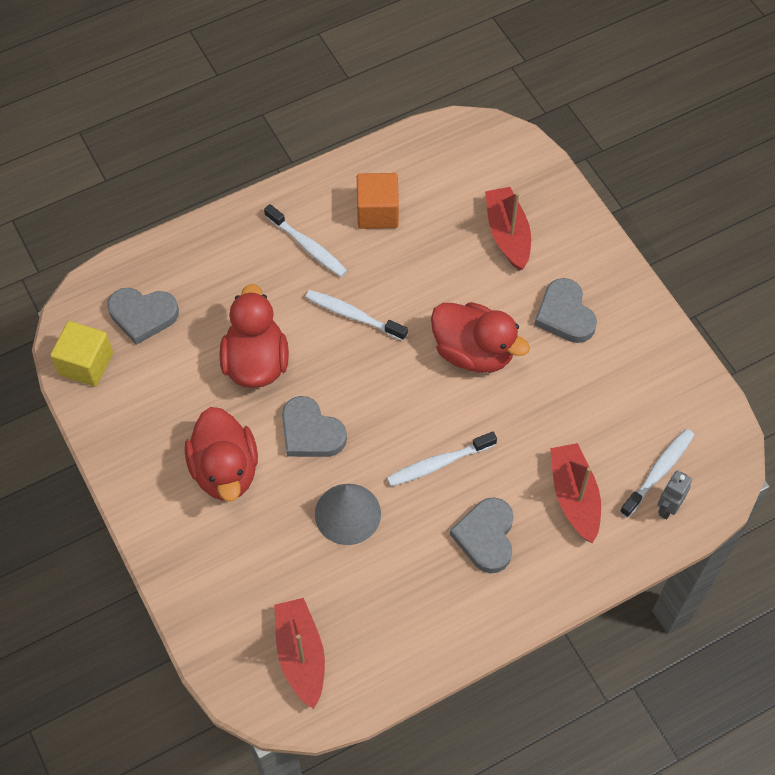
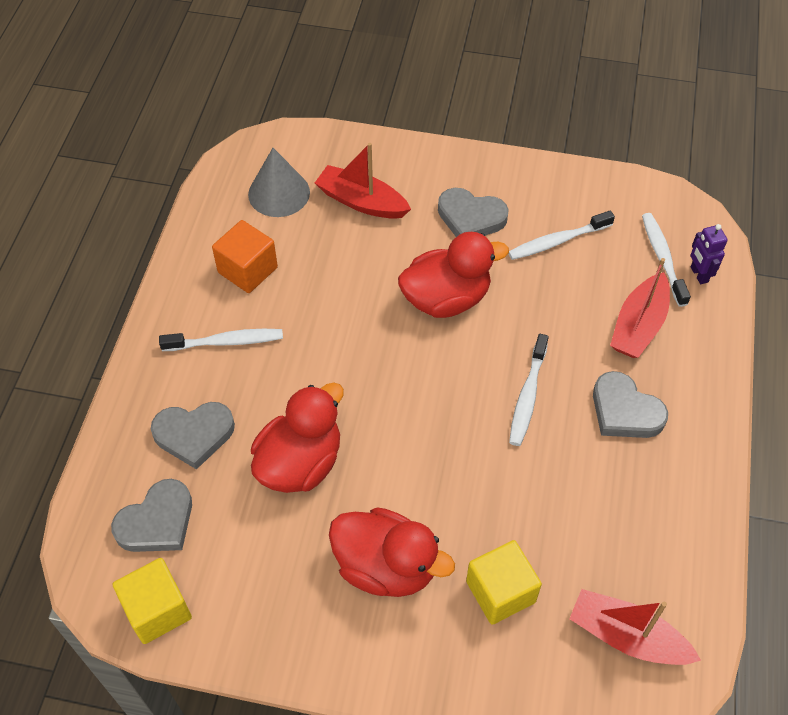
camera: 50 degrees left, 5 degrees down
(256, 362) = (300, 463): red duck -> red duck turned 90 degrees clockwise
(266, 553) = (500, 592): none -> yellow cube
(310, 432) = (411, 469): grey heart -> grey heart (194, 434)
(347, 514) = (516, 498): grey cone -> grey cone (279, 193)
(353, 315) = (328, 357): white toothbrush -> white toothbrush (557, 241)
(574, 496) = (638, 326): red boat -> red boat turned 90 degrees counterclockwise
(667, 508) = (698, 274): grey robot -> purple robot

